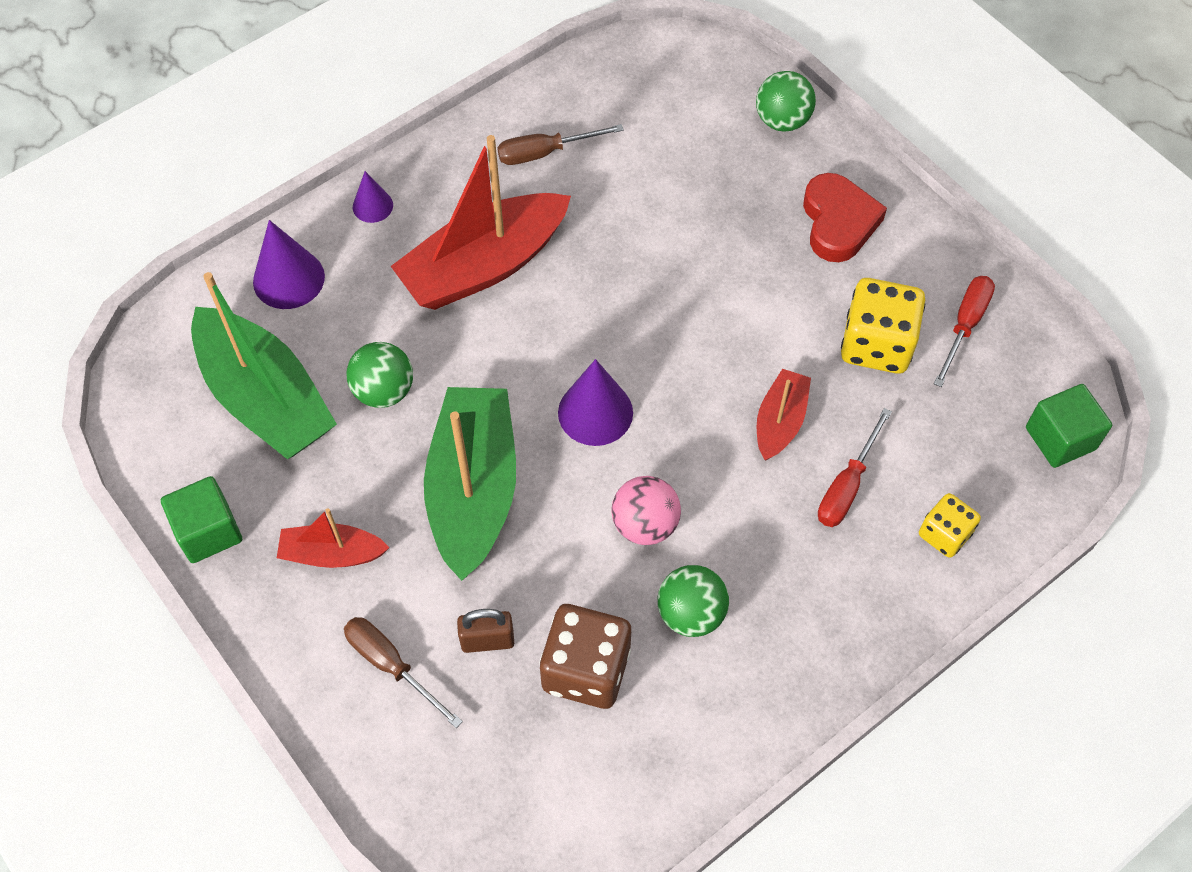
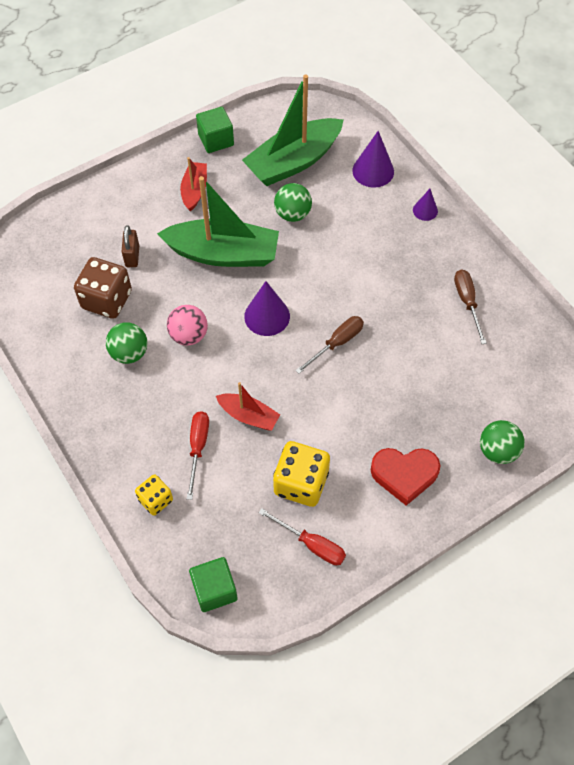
camera: 95 degrees right, 0 degrees up
(391, 665) = (127, 215): brown screwdriver -> brown screwdriver (337, 343)
(484, 266) = (377, 265): red boat -> none
(847, 486) = (198, 448): red screwdriver -> red screwdriver turned 60 degrees clockwise

